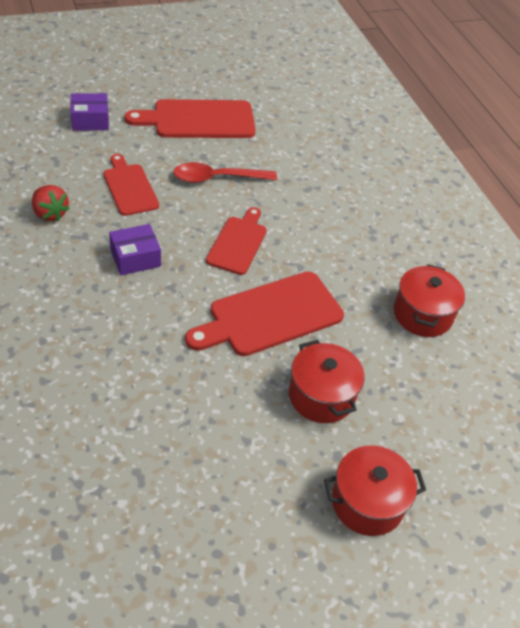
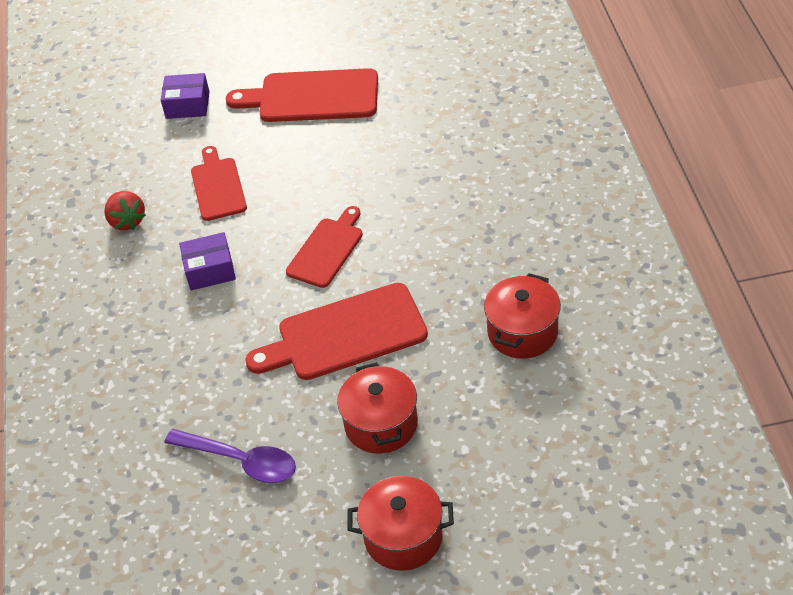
camera: 20 degrees right, 0 degrees up
(197, 433) = (240, 461): none -> purple spoon
(217, 178) = (320, 171): red spoon -> none

